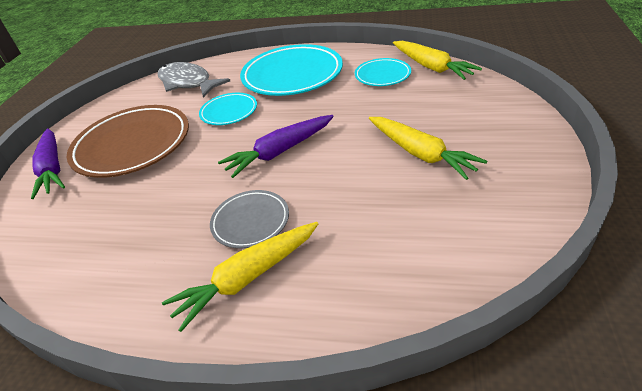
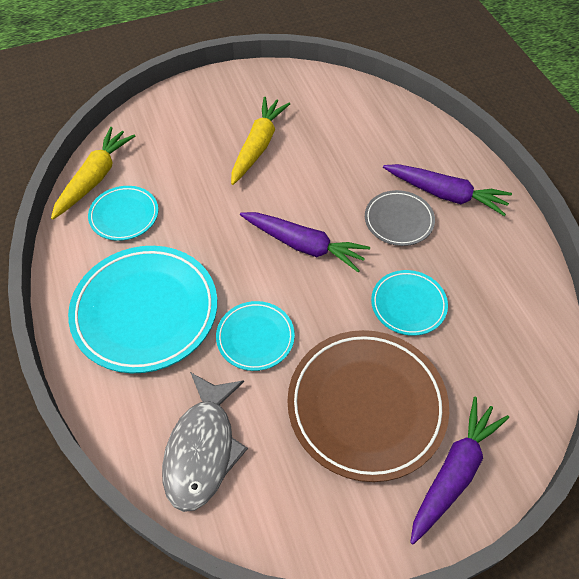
camera: 125 degrees left, 15 degrees up
(169, 193) = (408, 305): none -> turquoise plate
(248, 278) = (445, 194): yellow carrot -> purple carrot

